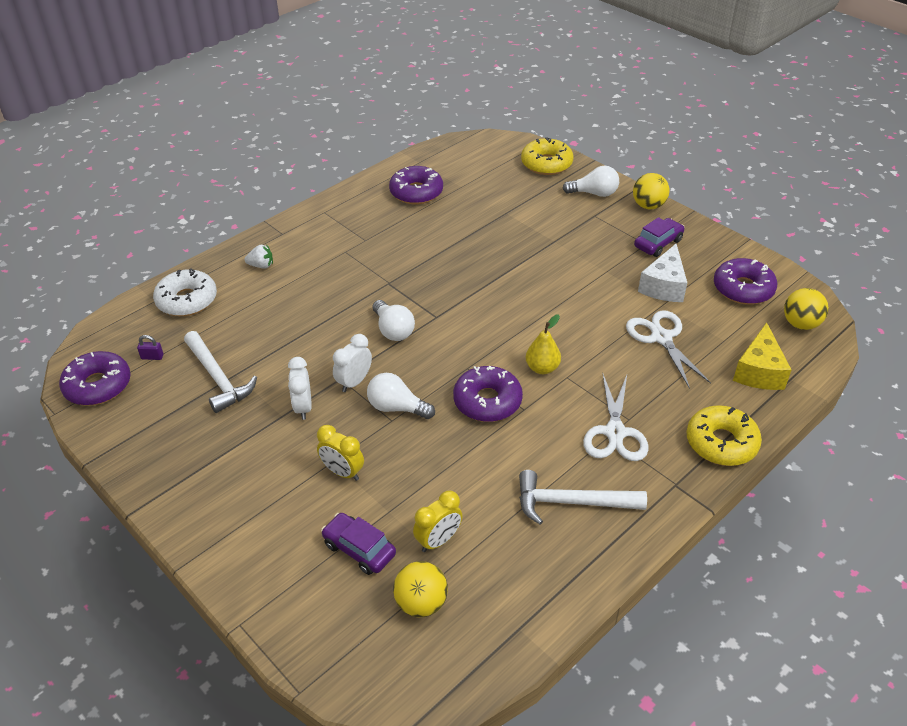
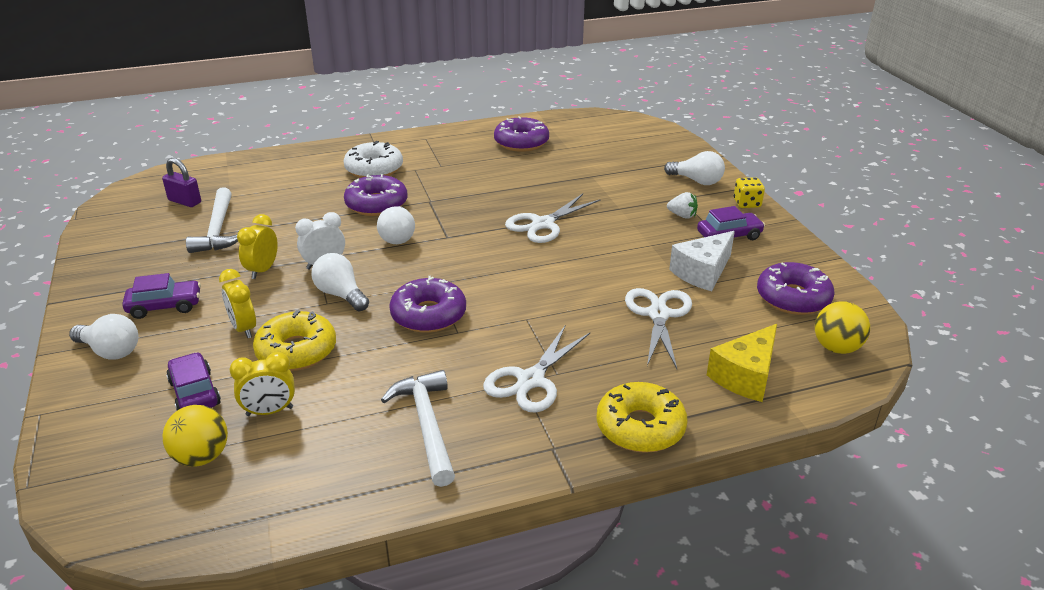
camera: 25 degrees right, 10 degrees down
(98, 386) = (125, 209): purple donut -> purple donut (376, 204)
(152, 357) = (185, 201): purple padlock -> purple padlock, size x1.68
(187, 300) = (252, 171): white donut -> white donut (374, 169)
(242, 540) = (110, 351): none -> white light bulb
(248, 476) = (165, 306): none -> purple car
(261, 265) = (335, 162): white strawberry -> white strawberry (682, 215)
(303, 407) = (262, 270): white clock -> yellow clock
(506, 277) = (543, 224): none -> white scissors
(542, 368) = (508, 304): yellow pear -> none
(546, 164) = (668, 148): yellow donut -> yellow donut (296, 351)
(571, 502) = (427, 425): white hammer -> white hammer turned 45 degrees clockwise
(648, 206) = (747, 203): yellow ball -> yellow dice

